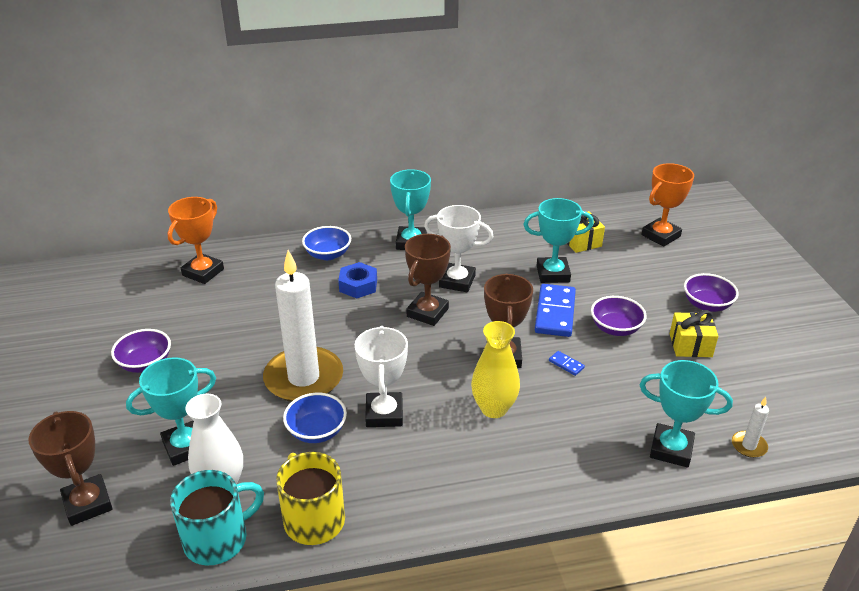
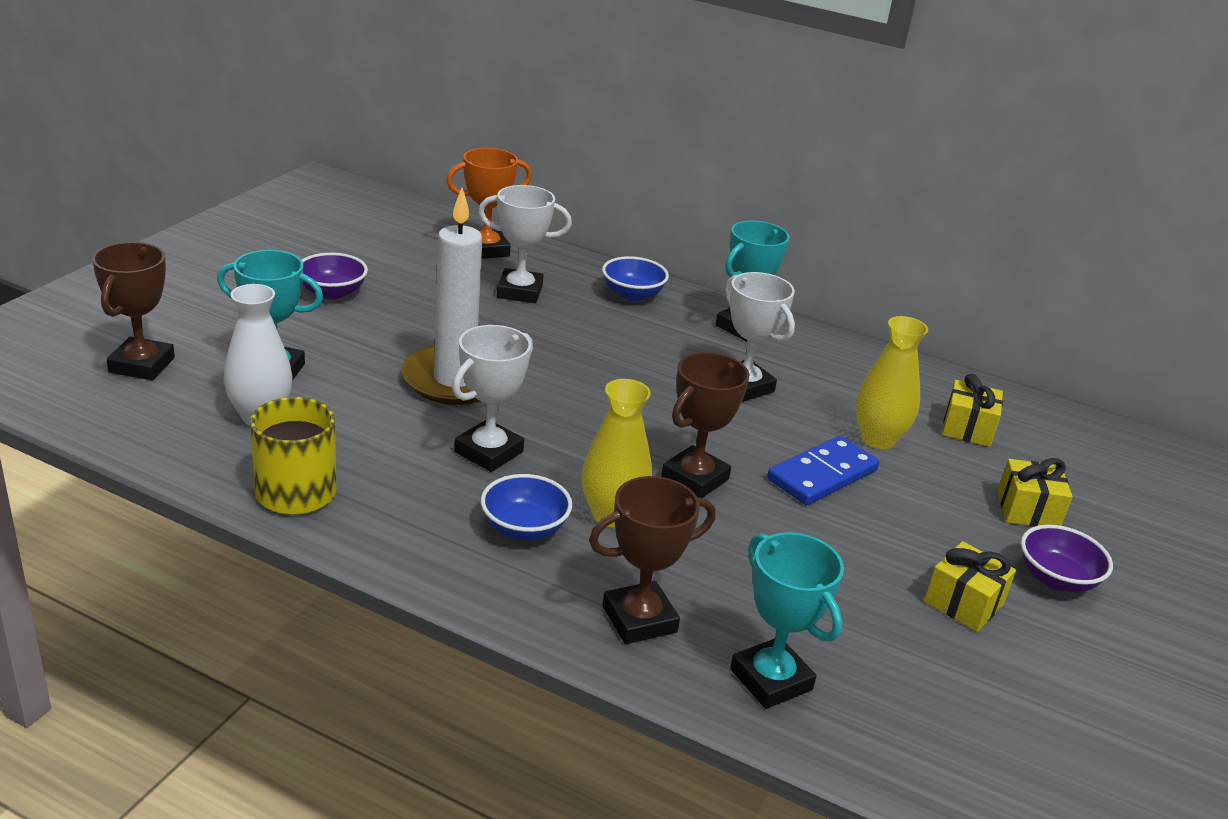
camera: 35 degrees right, 5 degrees down
(218, 539) = (199, 453): turquoise mug -> none
(262, 291) = (519, 291): none -> white trophy
(316, 431) = (403, 427): blue bowl -> blue bowl (524, 528)
(358, 285) = (625, 335): blue nut -> none
(427, 312) = (666, 395): brown trophy -> brown trophy (639, 619)
(553, 274) = (878, 439): turquoise trophy -> yellow vase
(566, 364) = (760, 527): blue domino -> none
(615, 328) = (881, 531): purple bowl -> none
(655, 273) = (1027, 510): none -> yellow gift
(660, 236) = (1099, 478): orange trophy -> none
(749, 446) = (886, 744): white candle -> none

